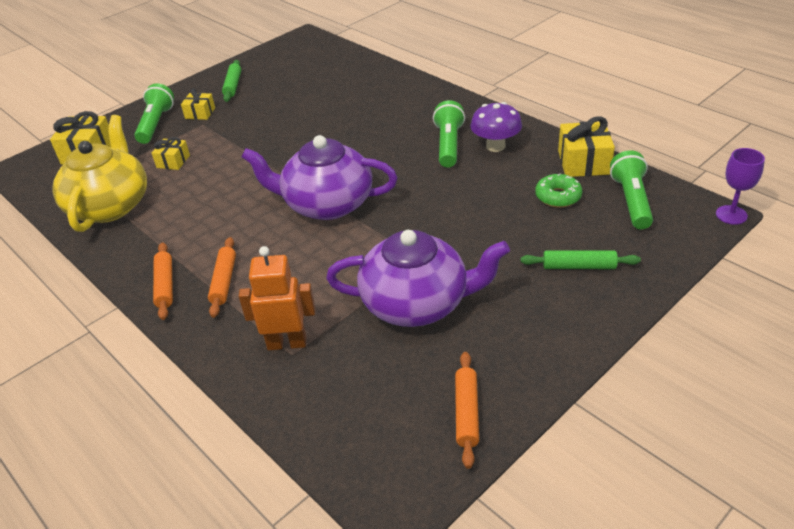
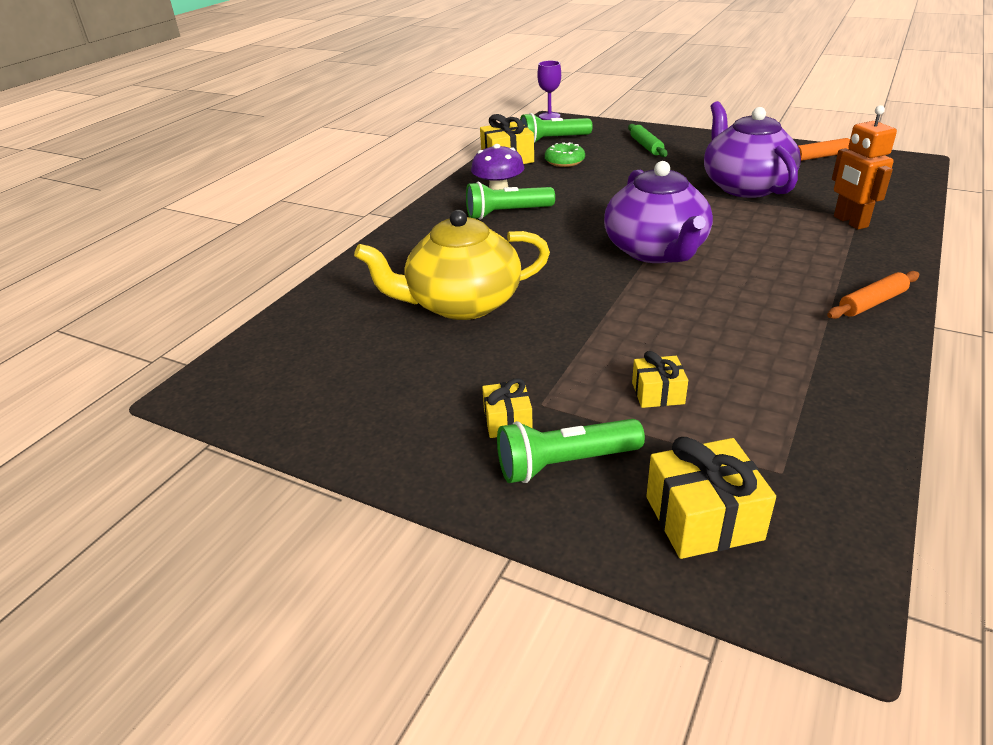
camera: 110 degrees left, 5 degrees down
(110, 205) = (802, 410): yellow teapot -> yellow teapot (461, 304)
(224, 281) = (824, 271): orange rolling pin -> none
(233, 85) = (400, 417): green rolling pin -> none

